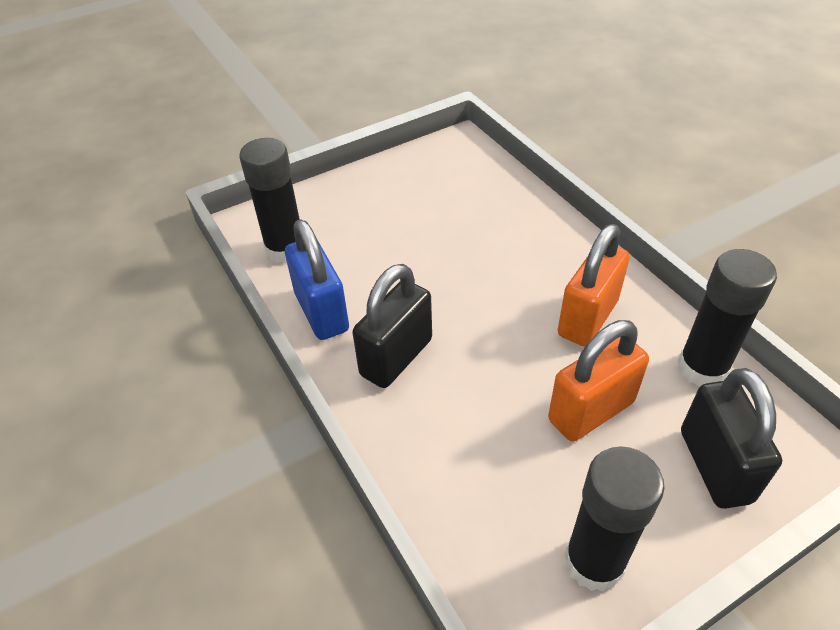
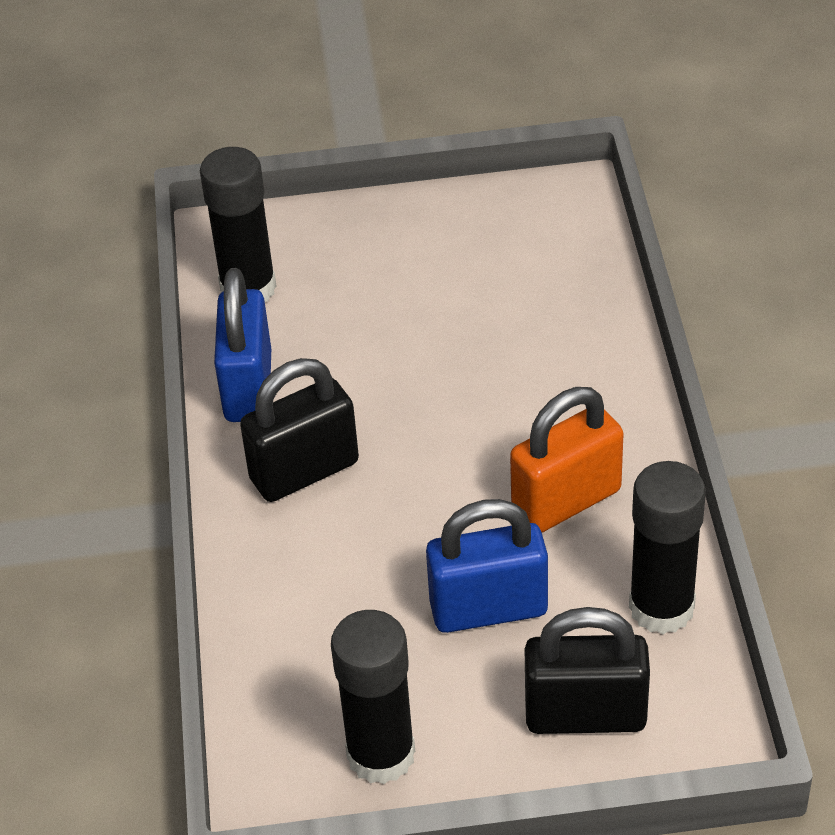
camera: 25 degrees right, 0 degrees up
(591, 411) = (488, 608): orange padlock -> blue padlock
(714, 466) = (585, 714): black padlock -> black padlock turned 75 degrees clockwise

